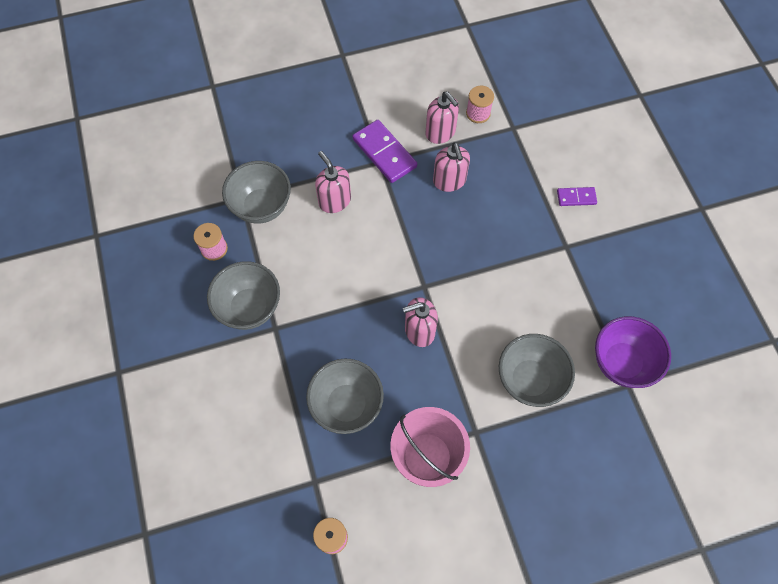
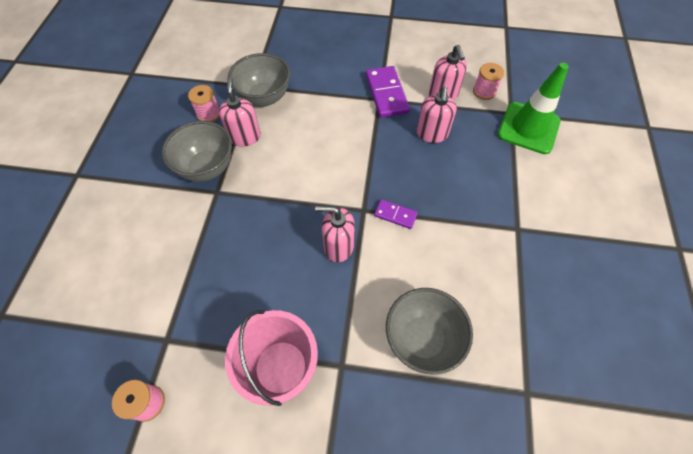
camera: 25 degrees right, 5 degrees down
(334, 201) = (325, 114): pink soap dispenser -> pink soap dispenser (245, 137)
(347, 405) = (236, 283): grey bowl -> none
(535, 138) = (528, 128): none -> green traffic cone
(576, 197) = (547, 190): purple domino -> purple domino (395, 215)
(621, 362) = (529, 365): purple bowl -> none

